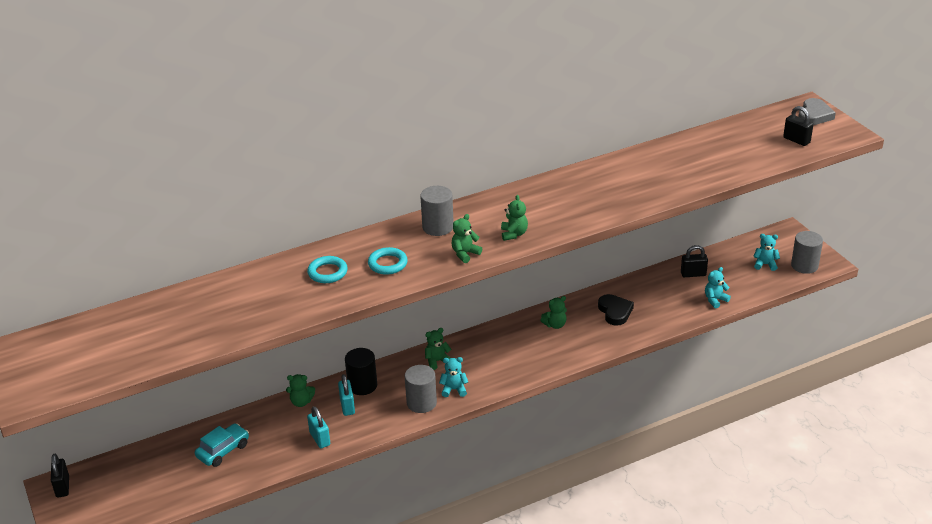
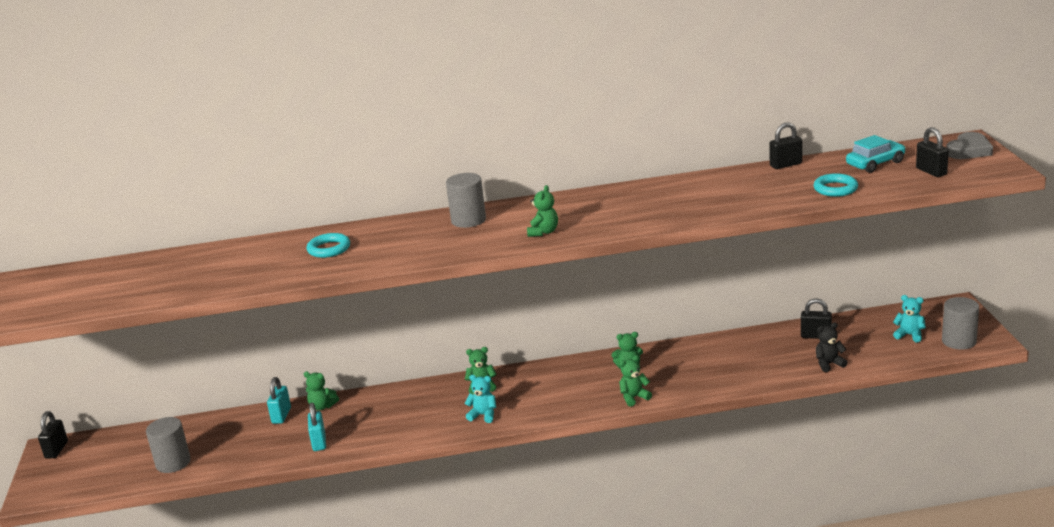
camera: 20 degrees right, 10 degrees down
(223, 450) = (220, 440): turquoise car -> turquoise car (875, 164)
(347, 406) = (364, 416): turquoise padlock -> turquoise padlock (281, 415)
(362, 385) = (392, 399): black cylinder -> none
(387, 264) = (393, 247): turquoise ring -> turquoise ring (835, 189)
(421, 403) = (442, 423): grey cylinder -> grey cylinder (173, 463)
(465, 254) = (479, 245): green teddy bear -> green teddy bear (634, 397)
(615, 312) = (703, 363): black heart -> none
(677, 142) = (785, 165): none -> black padlock
(715, 300) = (829, 364): turquoise teddy bear -> black teddy bear

